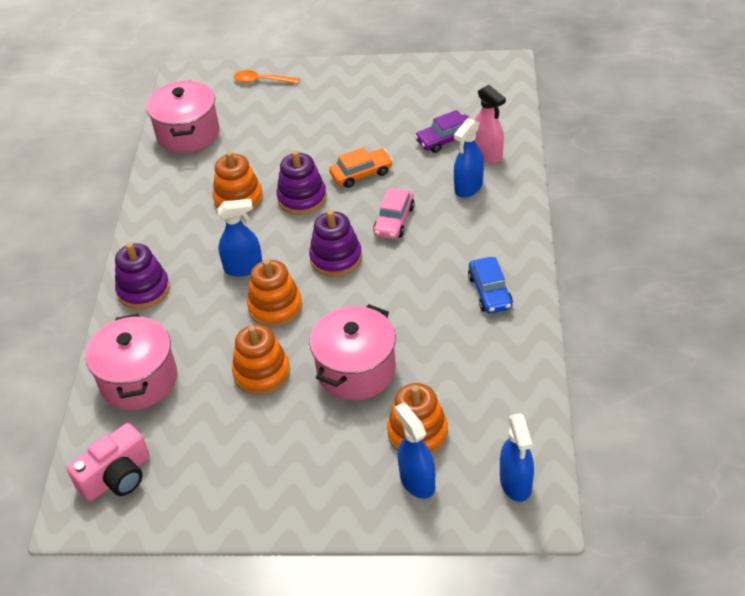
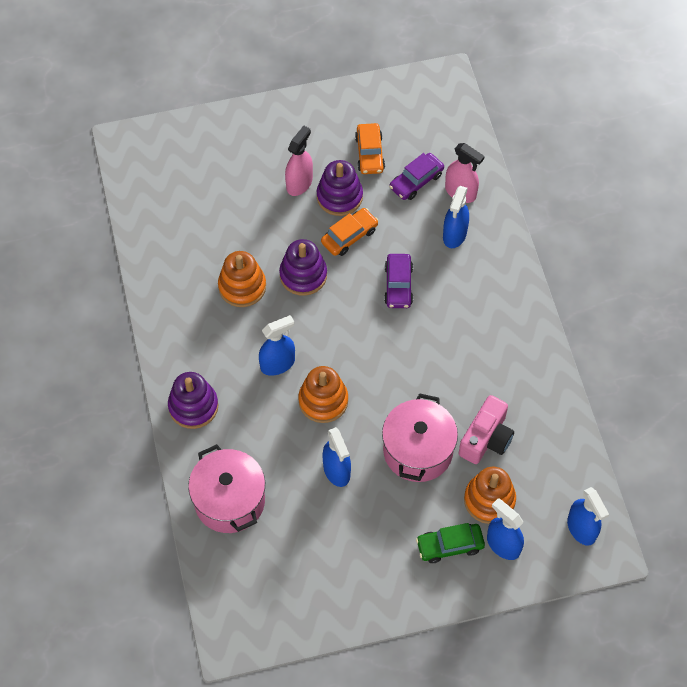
camera: 20 degrees left, 15 degrees up
(117, 476) = (251, 597): pink camera -> pink camera (486, 438)
(188, 133) = (159, 216): pink pot -> none
(262, 81) = (208, 135): orange spoon -> none
(262, 373) = (336, 471): orange stacking toy -> blue spray bottle
(330, 126) = (299, 183): none -> pink spray bottle
(336, 258) = (359, 337): purple stacking toy -> purple stacking toy (339, 196)
(355, 469) = (450, 545): none -> green car
(394, 220) = (398, 285): pink car -> purple car
(408, 112) = (369, 153): none -> orange car
(490, 292) = (507, 347): blue car -> none

